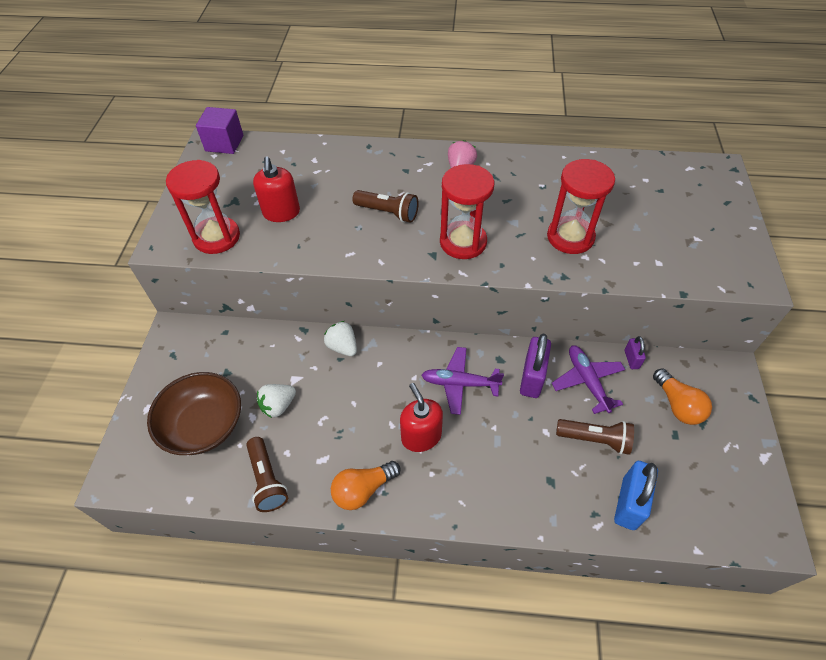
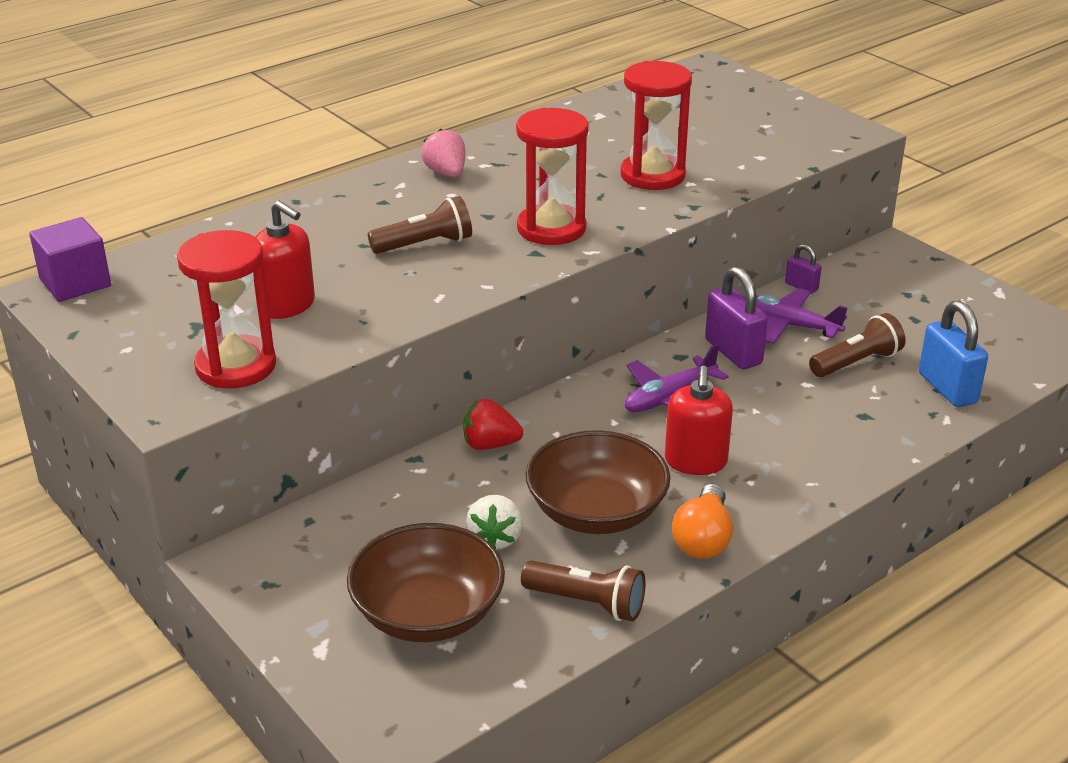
camera: 45 degrees left, 20 degrees down
(337, 428) = (596, 512): none -> brown bowl
(342, 347) = (490, 444): white strawberry -> red strawberry
(421, 436) = (695, 461): red soap dispenser -> red soap dispenser turned 105 degrees counterclockwise
(677, 405) = (886, 297): orange light bulb -> none

